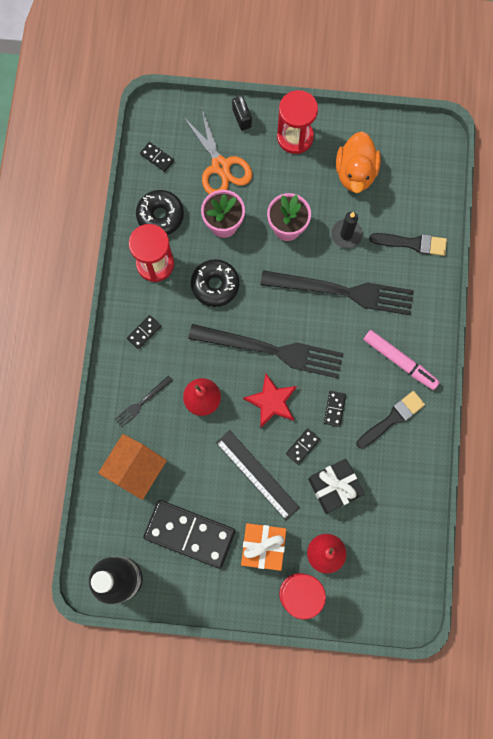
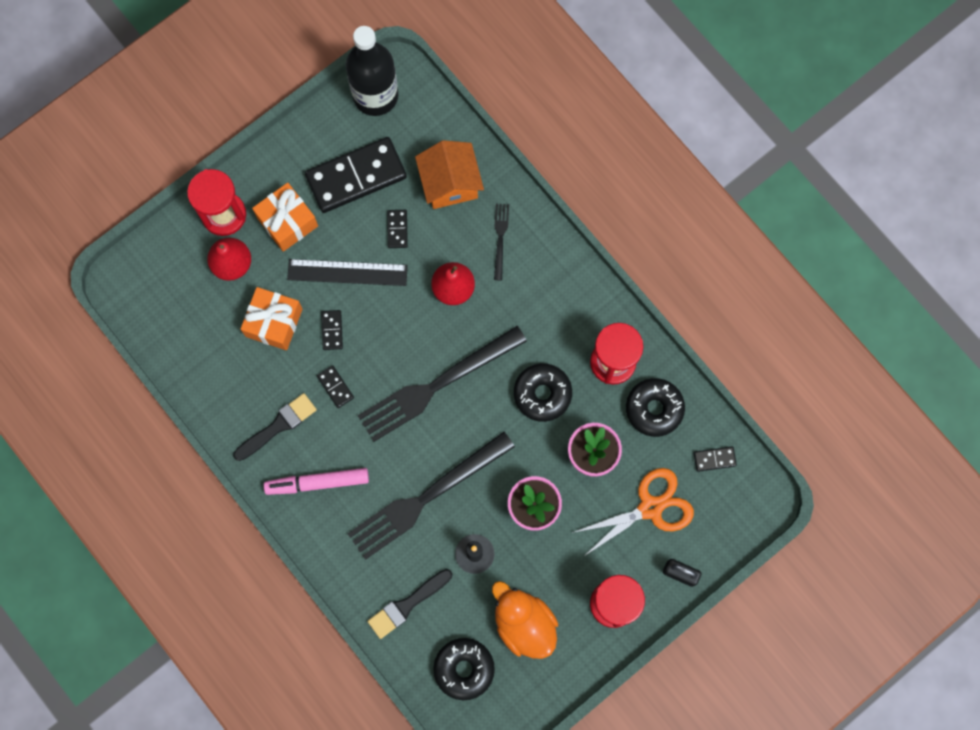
camera: 135 degrees right, 0 degrees up
(144, 332) = (559, 296): black domino -> black domino (397, 229)
(221, 166) = (650, 507): orange scissors -> orange scissors turned 135 degrees clockwise
(271, 401) = (394, 342): red star -> none
(334, 487) = (274, 322): black gift -> orange gift
(392, 418) = (278, 426): black brush -> black brush turned 135 degrees counterclockwise
(413, 180) = (464, 669): none -> black donut

